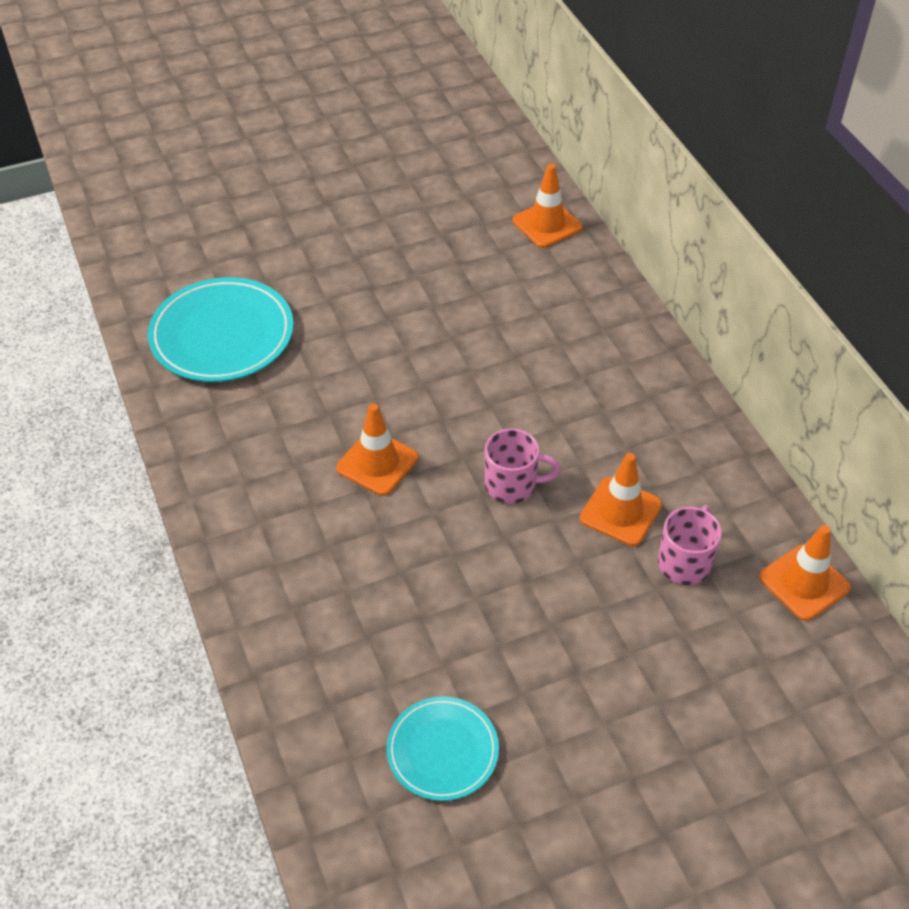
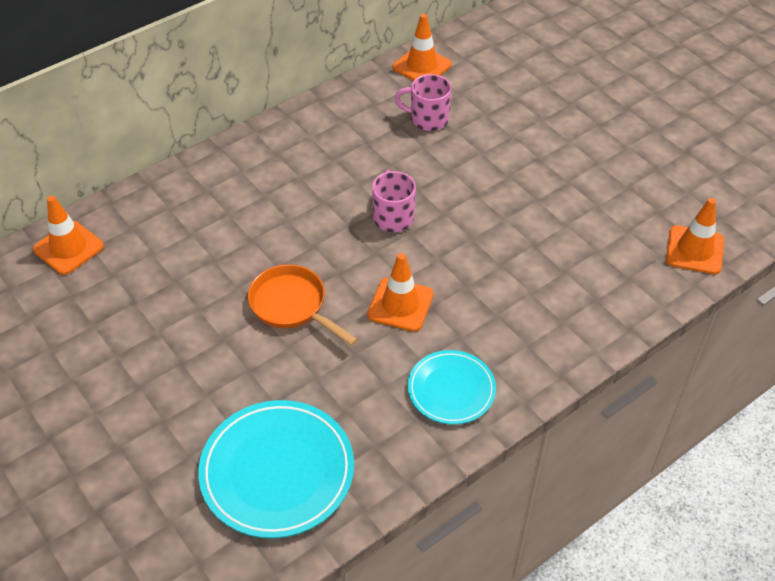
camera: 105 degrees left, 0 degrees up
(410, 375) = (292, 306): none -> orange pan
(442, 751) = (629, 212): turquoise plate -> turquoise plate (451, 389)
(620, 512) = (396, 155): orange traffic cone -> orange traffic cone (694, 250)

